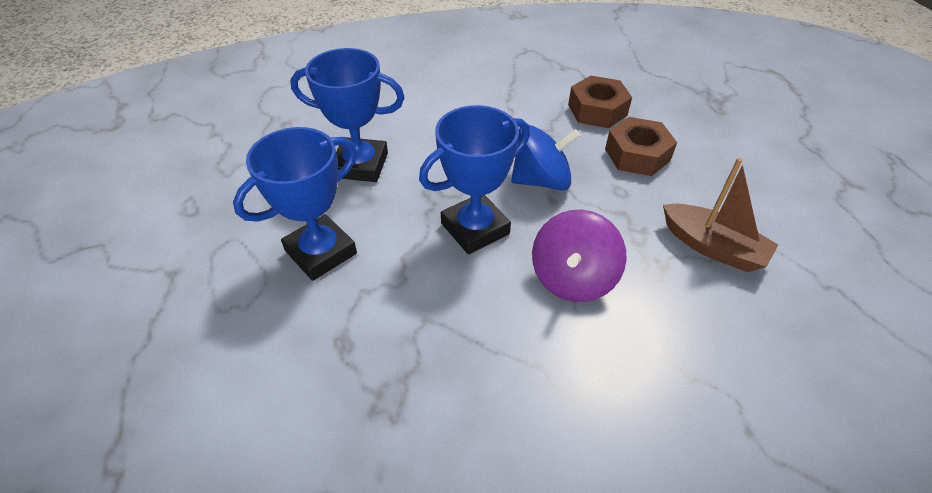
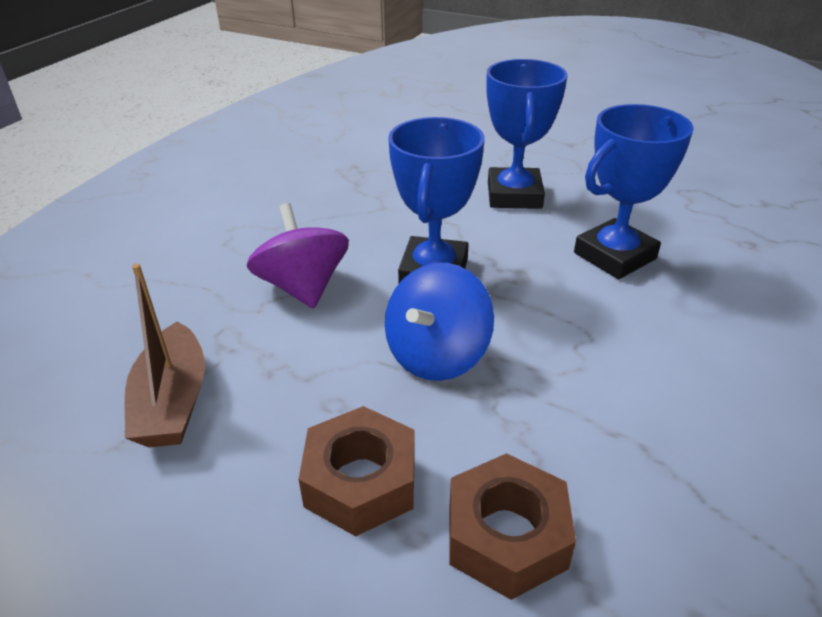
camera: 135 degrees right, 10 degrees down
(712, 247) = (173, 402): brown boat -> brown boat turned 90 degrees counterclockwise

